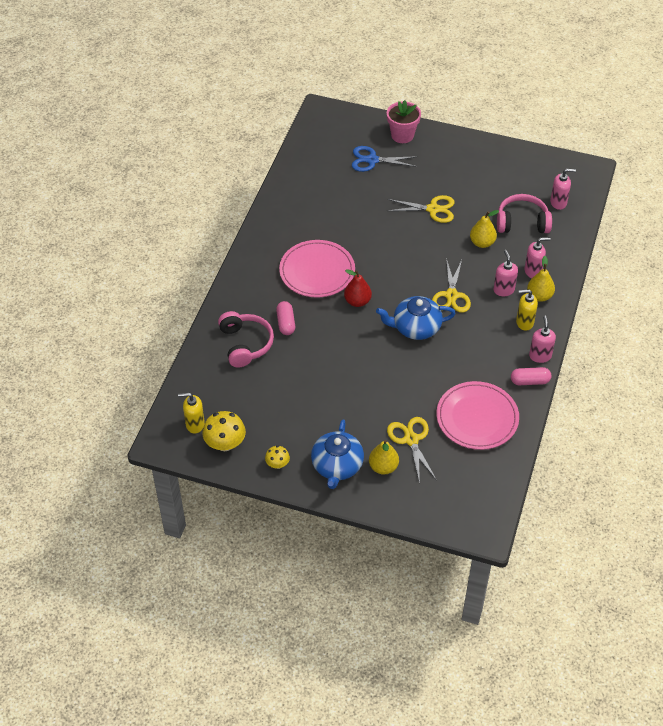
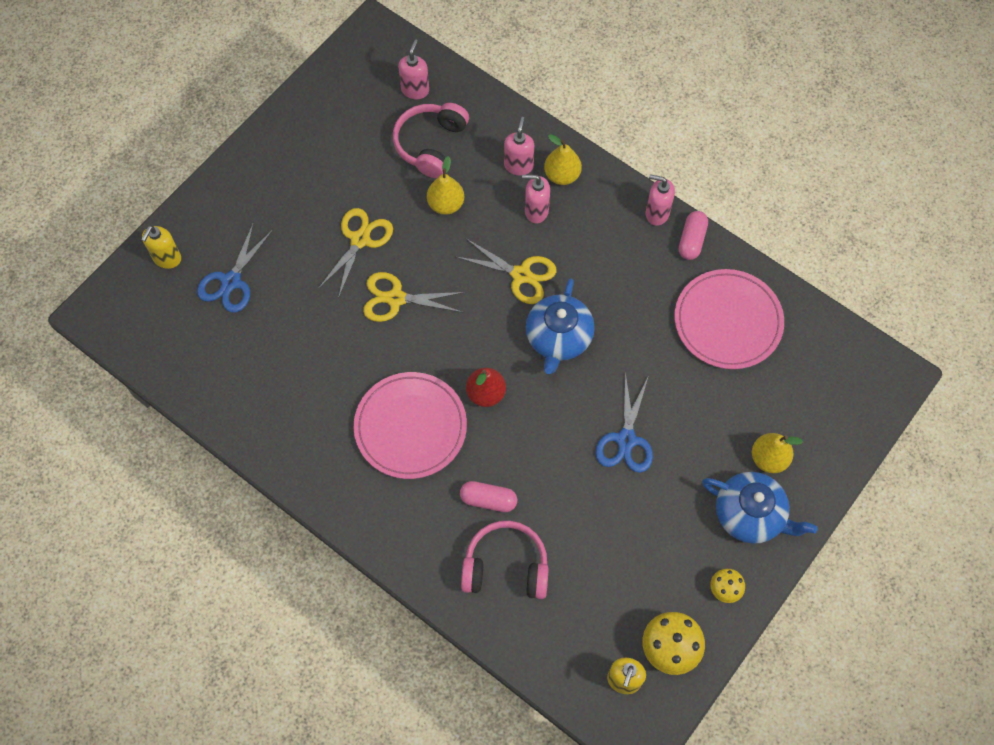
camera: 70 degrees left, 15 degrees up
(360, 383) = (626, 440): none -> blue scissors
(402, 135) = (201, 225): pink flower pot -> none
(411, 440) = (737, 410): yellow scissors -> yellow scissors (396, 298)
(524, 322) = (598, 209): yellow soap dispenser -> yellow soap dispenser (167, 258)

